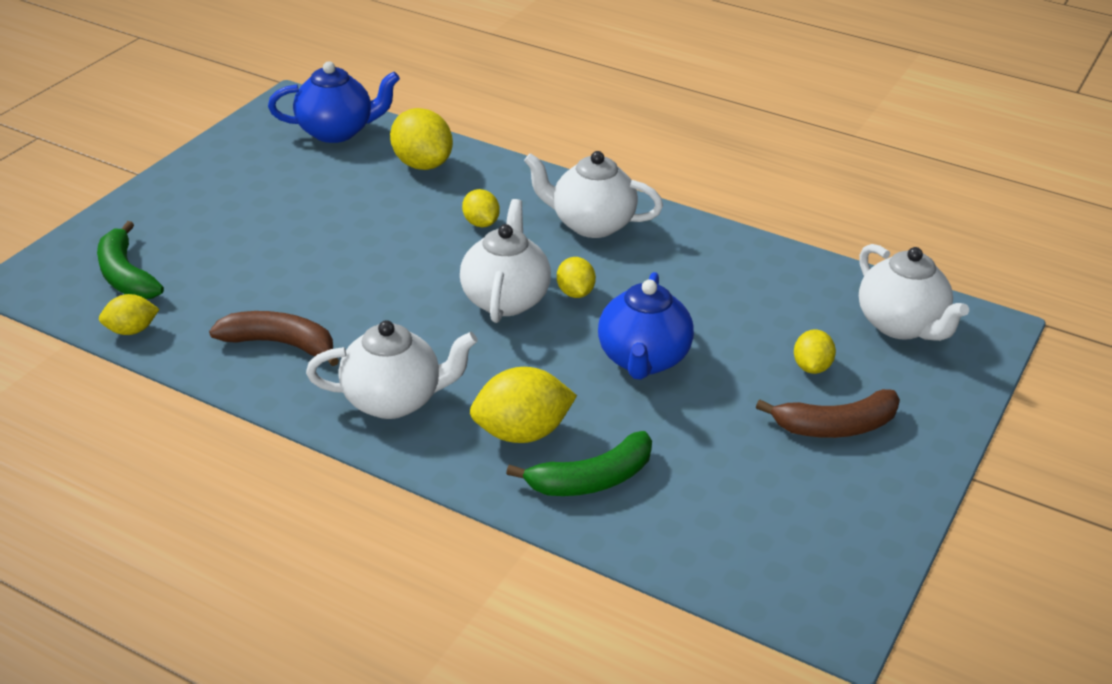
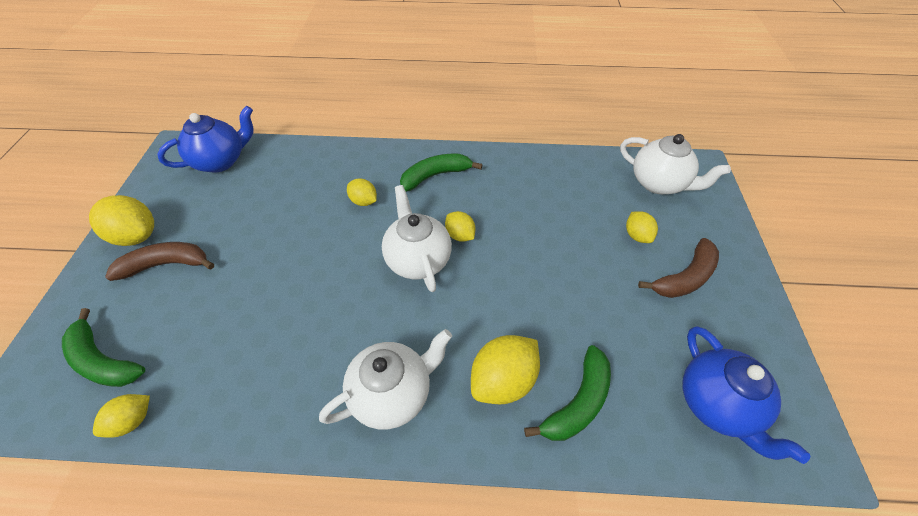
camera: 25 degrees left, 15 degrees up
(280, 344) = (272, 376): brown banana -> brown banana (166, 265)
(422, 164) = (296, 167): yellow lemon -> yellow lemon (136, 236)
(591, 224) = (435, 176): white teapot -> green banana
(643, 360) = (538, 274): blue teapot -> blue teapot (716, 404)

